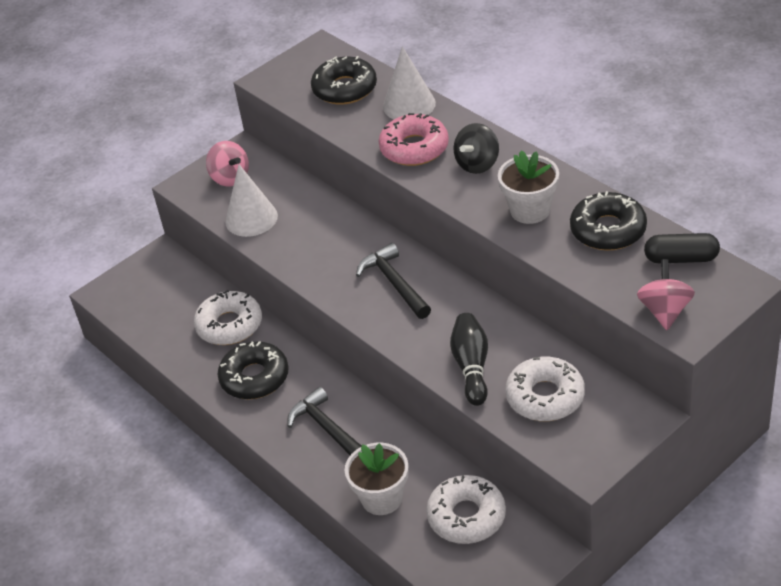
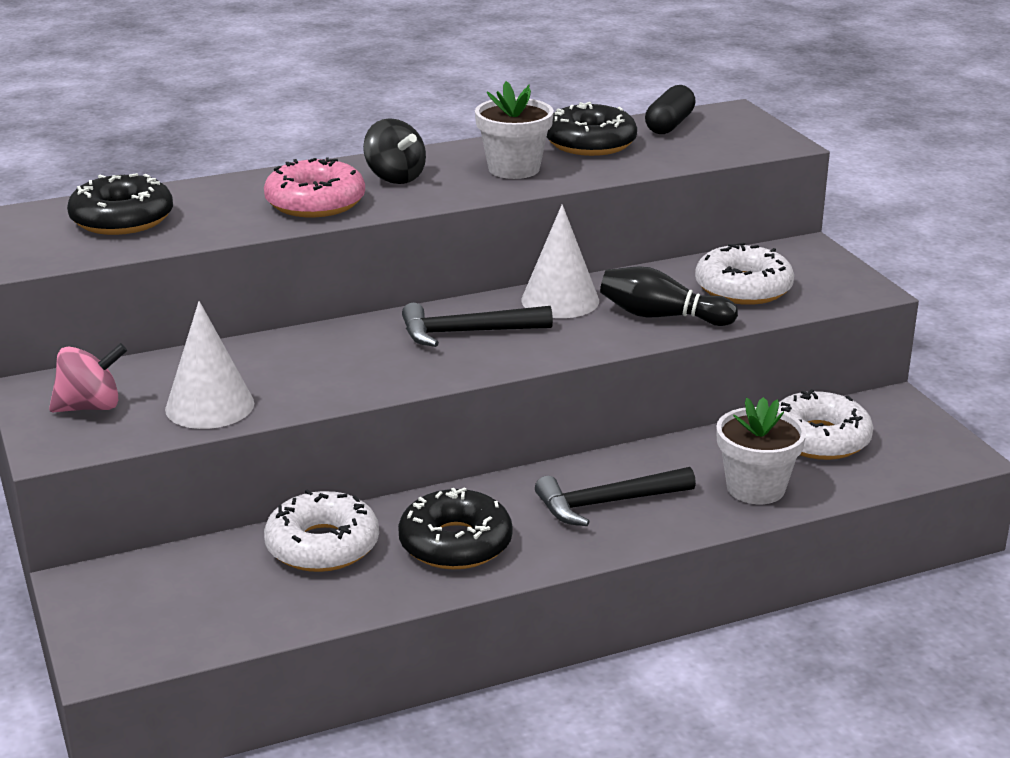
camera: 75 degrees left, 15 degrees down
(409, 104) = (220, 191): white cone -> white cone (560, 300)
(665, 311) = (742, 145): pink spinning top -> none

